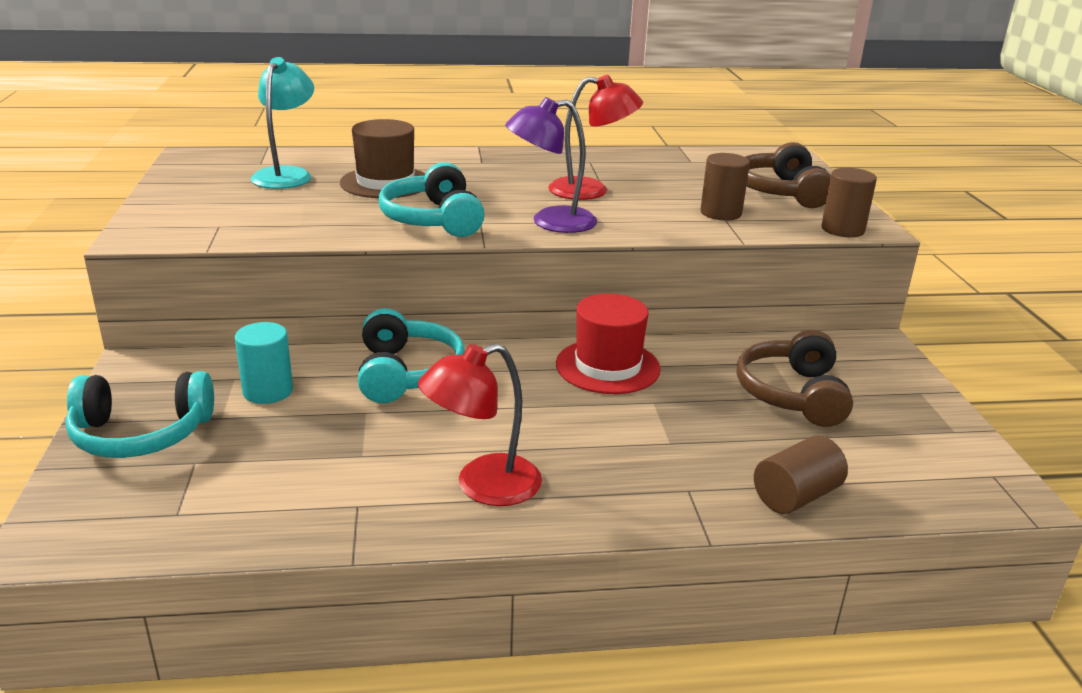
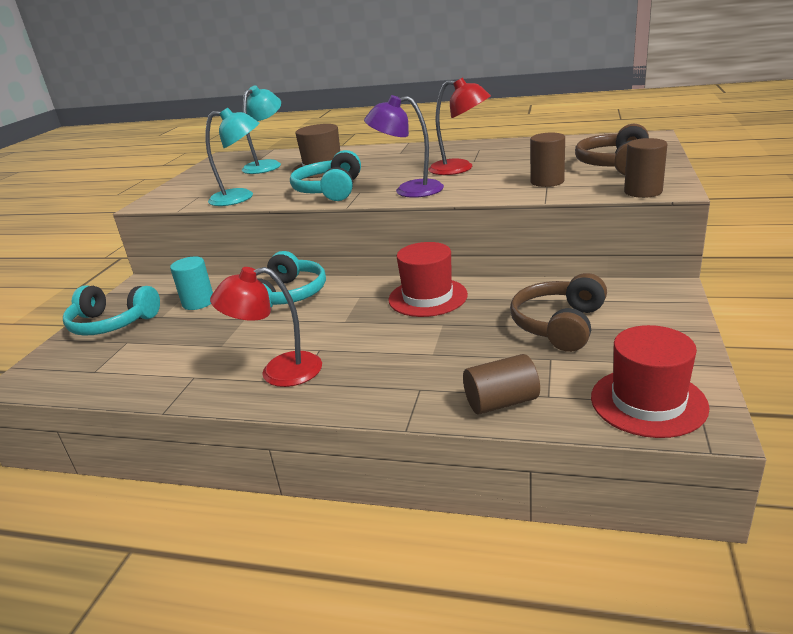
camera: 25 degrees right, 0 degrees up
(297, 229) = (241, 197): none -> turquoise lamp
(945, 478) = (648, 402): none -> red hat

